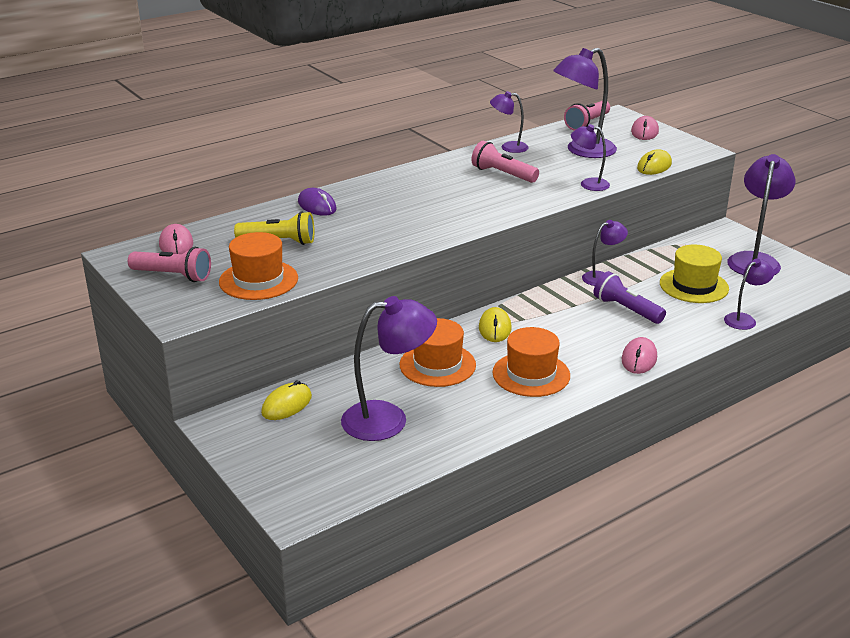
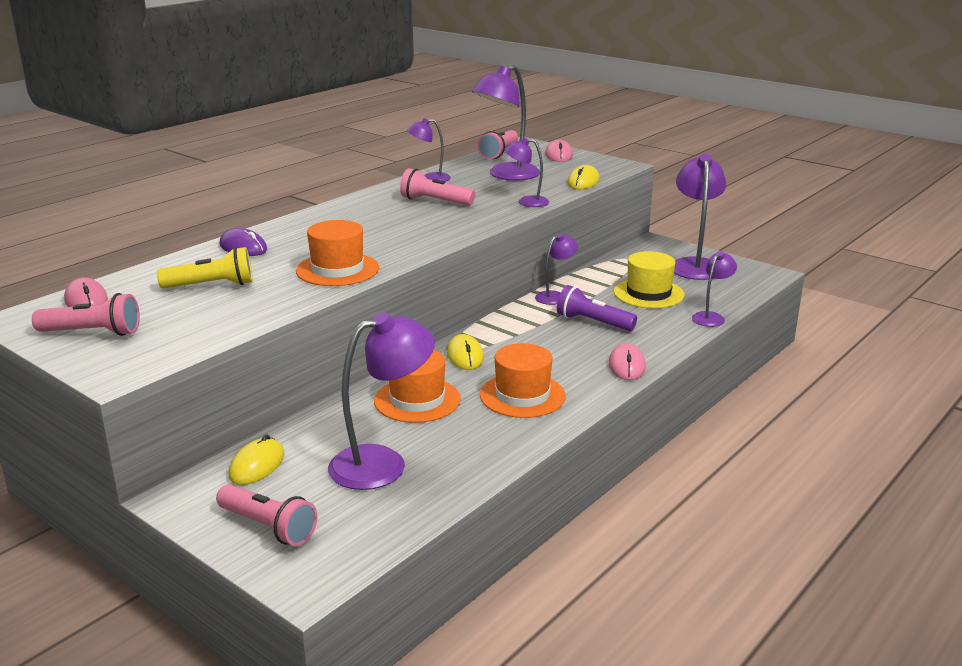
camera: 15 degrees left, 5 degrees down
(258, 280) = (201, 325): orange hat -> orange hat (337, 269)
(280, 460) = (268, 527): none -> pink flashlight

